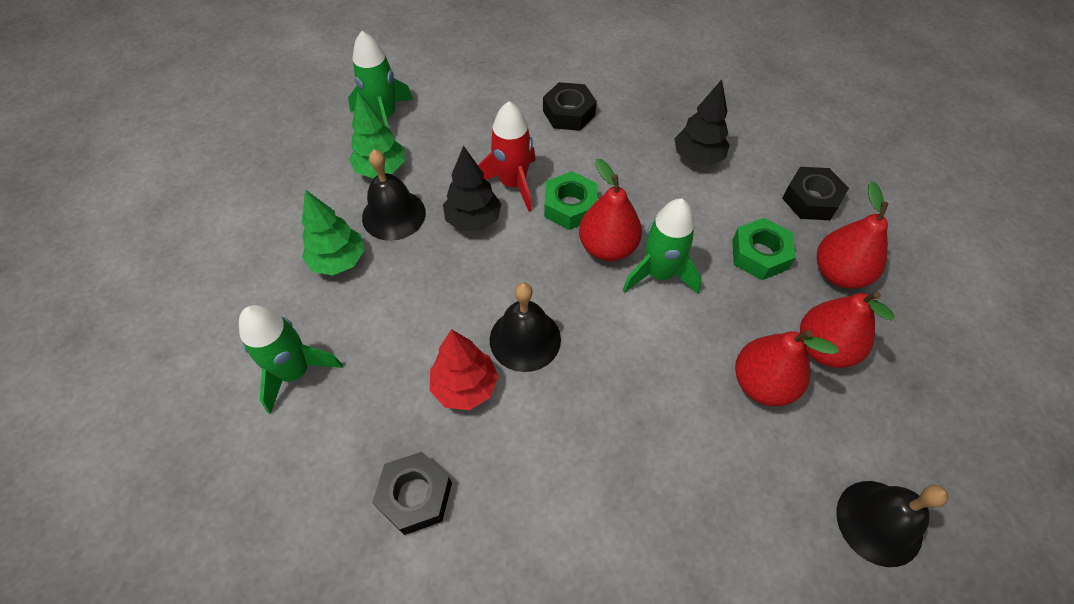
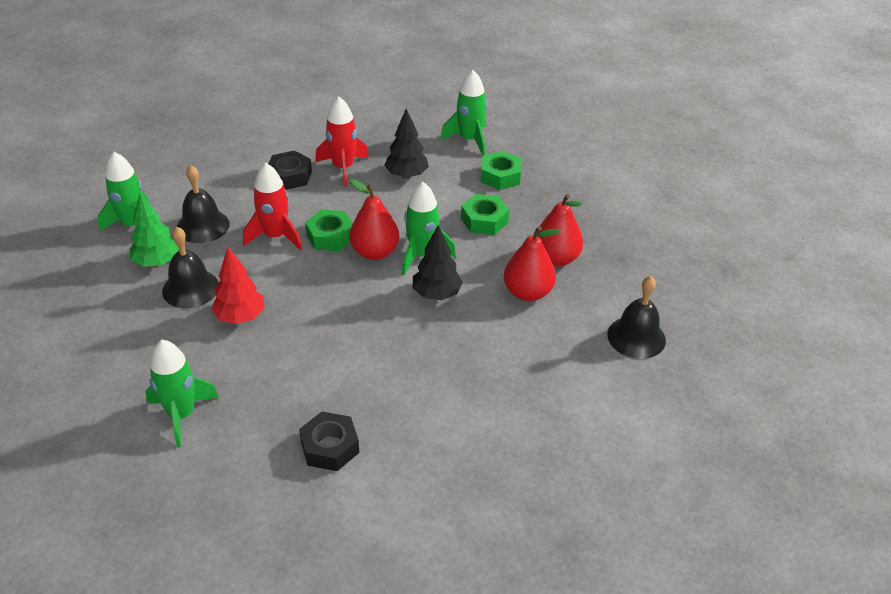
camera: 30 degrees left, 15 degrees down
(338, 261) = (165, 333): green tree -> none
(465, 387) = (323, 372): red tree -> red tree (240, 317)
(473, 220) = (260, 270): black tree -> black tree (436, 294)
(525, 339) = (349, 328): black bell -> black bell (203, 226)
(631, 123) = (343, 168): none -> red rocket
(797, 136) = (469, 140): none -> green rocket
(811, 199) = (500, 176): black nut -> green nut
(839, 273) = (542, 213): red pear -> none

